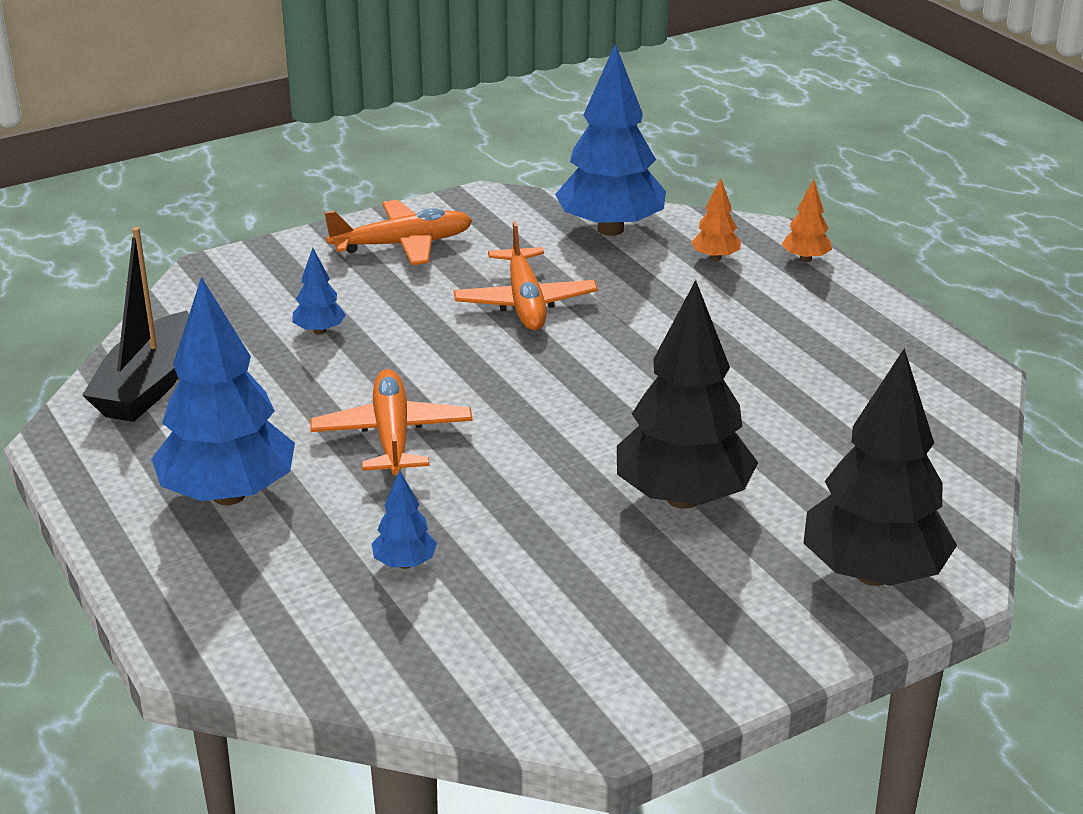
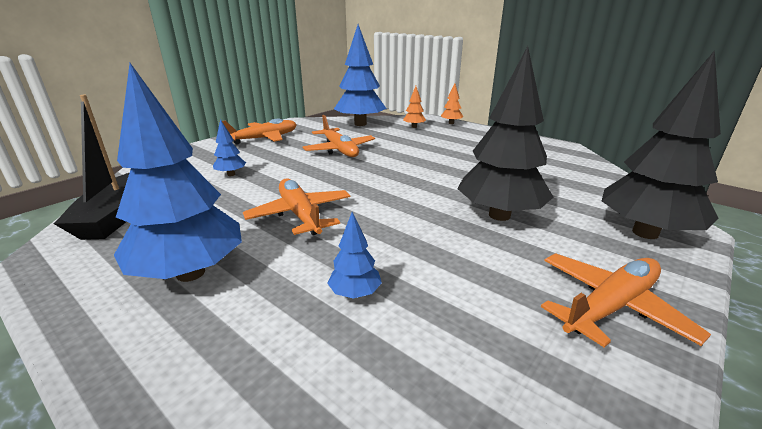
camera: 20 degrees left, 5 degrees down
(691, 648) = (610, 306): none -> orange plane

